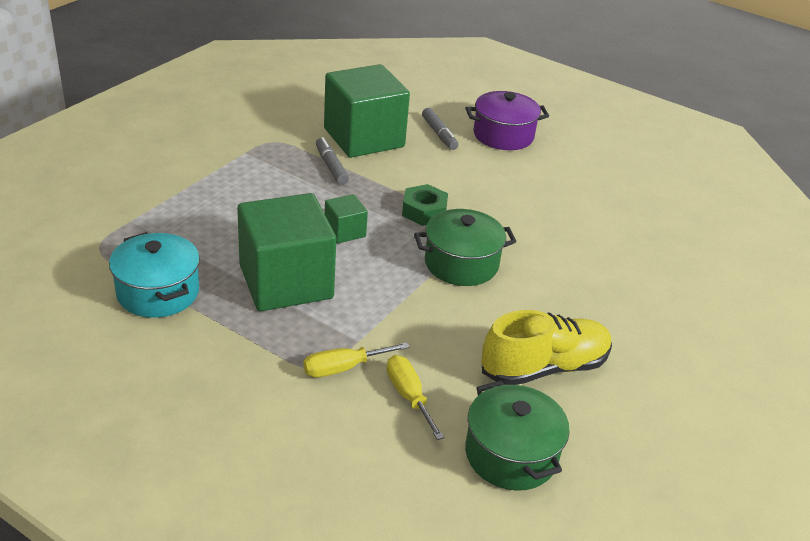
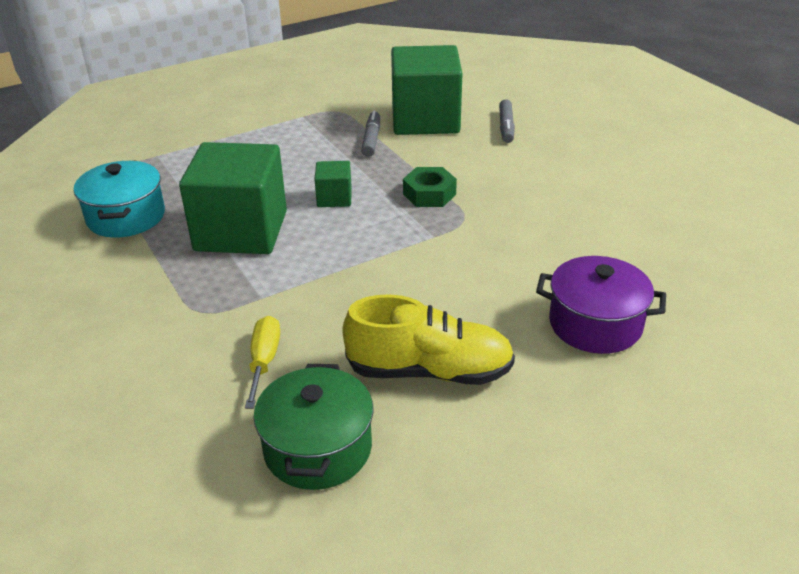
camera: 30 degrees right, 0 degrees up
(343, 368) = (225, 319): yellow screwdriver -> none
(461, 264) = (426, 250): green pot -> none
(503, 135) = (576, 138): purple pot -> purple pot (595, 324)

